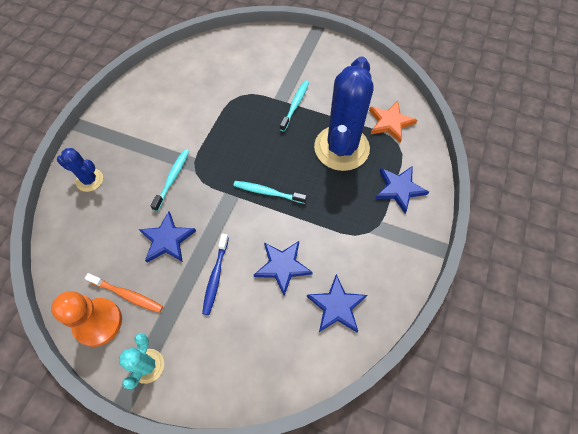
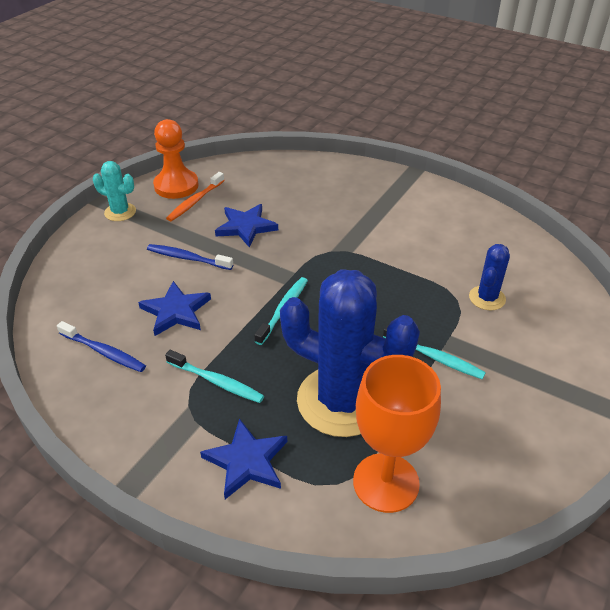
camera: 100 degrees right, 20 degrees down
(89, 180) = (336, 178): blue cactus -> blue cactus (487, 298)
(172, 178) = (325, 233): turquoise toothbrush -> turquoise toothbrush (217, 381)
(336, 306) = (104, 352): blue star -> blue toothbrush
(390, 122) = (386, 482): orange star -> orange goblet

